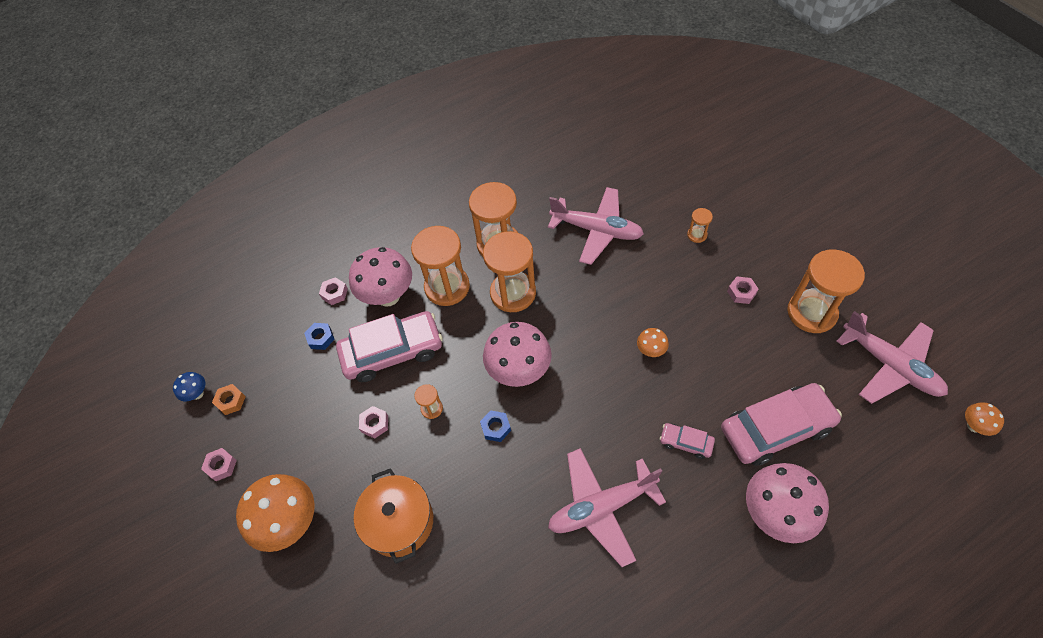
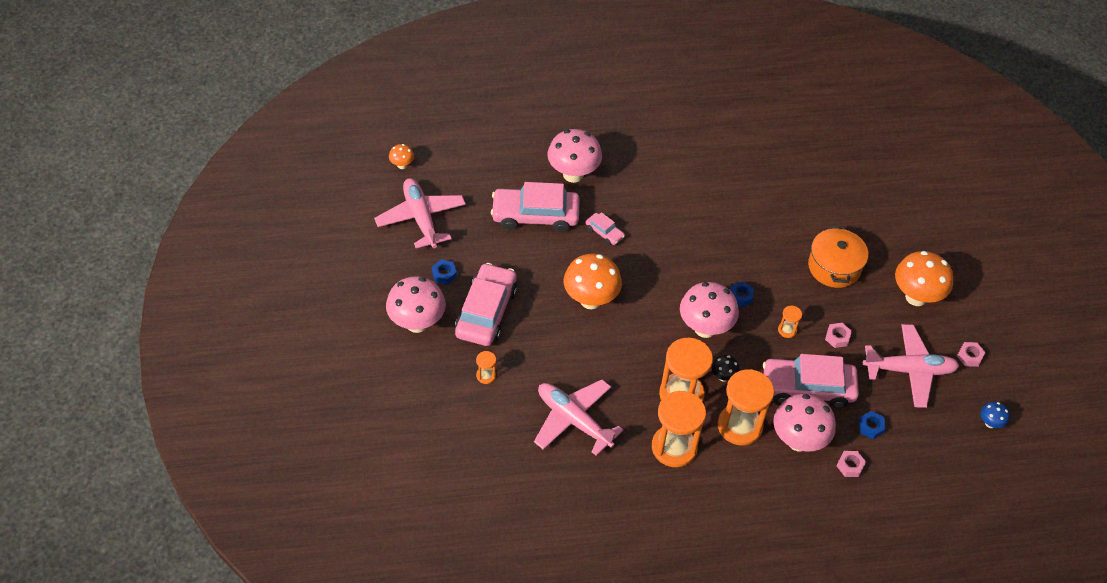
camera: 165 degrees left, 5 degrees down
(231, 401) = (959, 404): orange nut -> none
(480, 327) = (723, 376): none -> black mushroom
(602, 507) = (686, 220): pink plane -> pink plane (909, 370)
(651, 351) = (590, 300): orange mushroom -> orange mushroom, size x2.13
(741, 292) = (486, 312): pink nut -> pink car
(794, 254) = (417, 323): none -> pink mushroom
(811, 313) = (444, 274): orange hourglass -> blue nut

